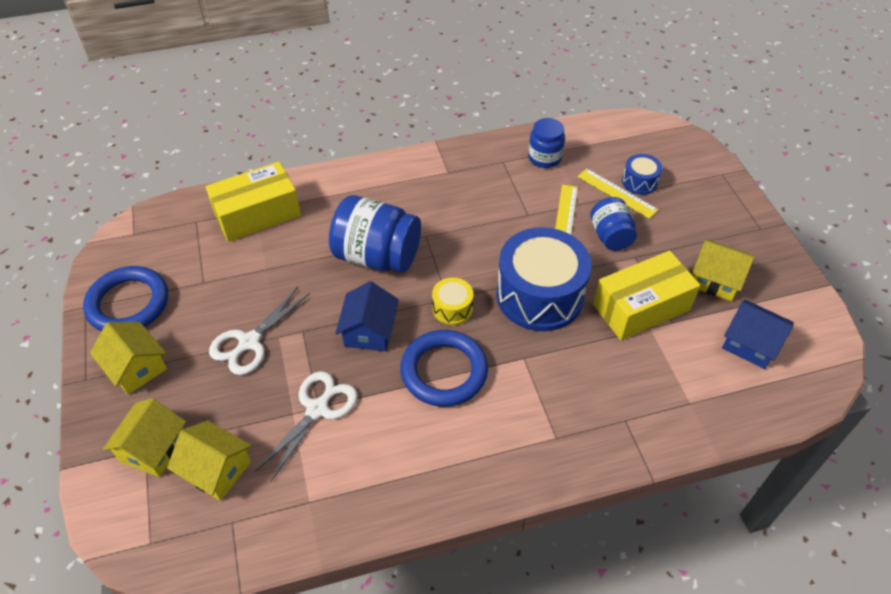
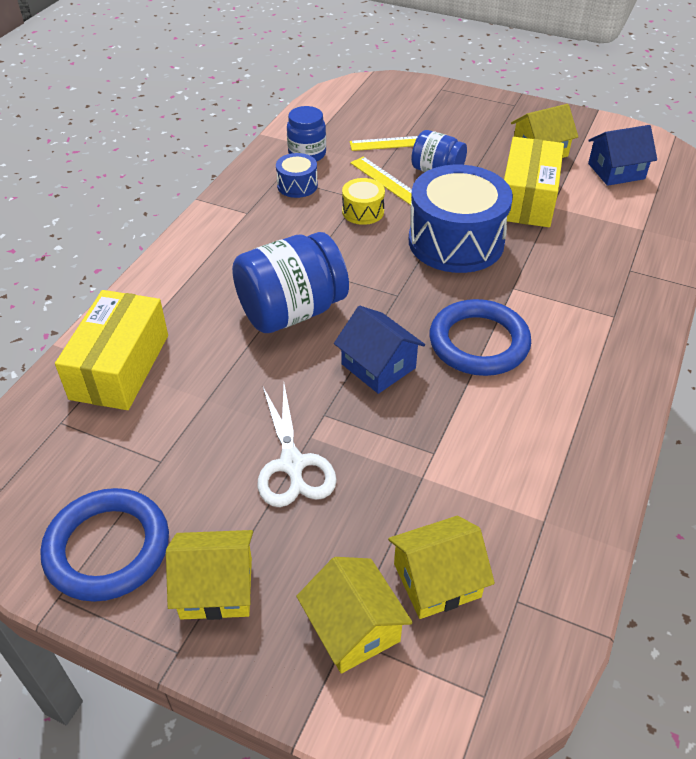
camera: 50 degrees left, 5 degrees down
(317, 409) = (436, 454): white scissors -> none
(452, 308) = (412, 298): yellow drum -> yellow drum (363, 211)
(639, 182) = (399, 126): blue drum -> blue drum (297, 185)

